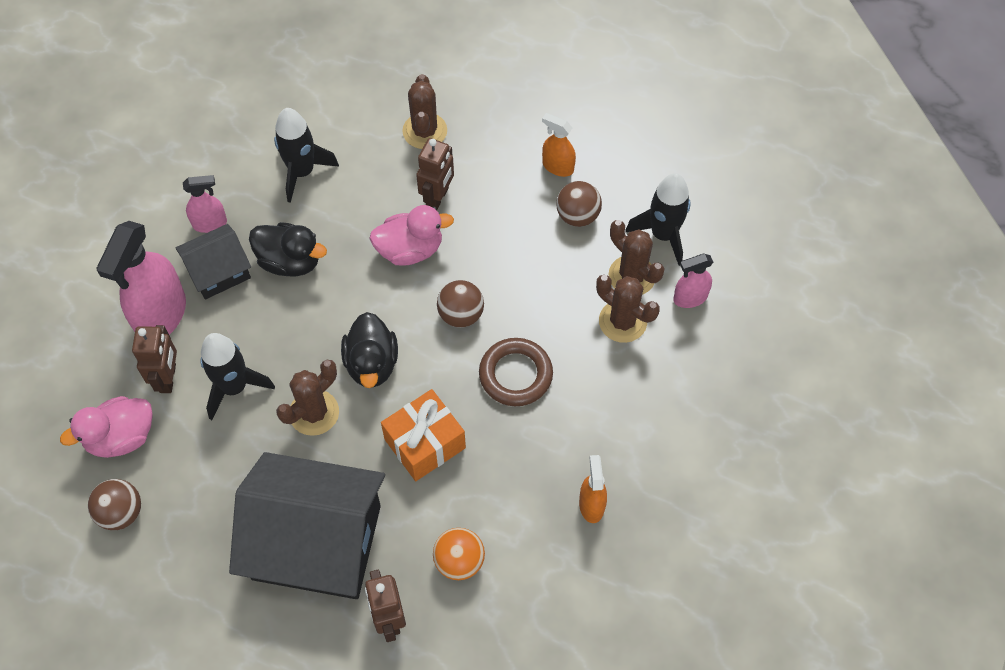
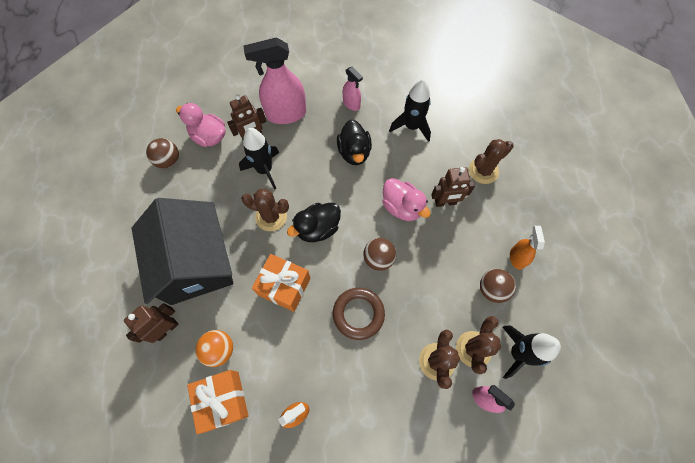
camera: 60 degrees right, 5 degrees up
(218, 271) = (326, 124): black house -> none
(526, 584) = (223, 400): none -> orange gift

